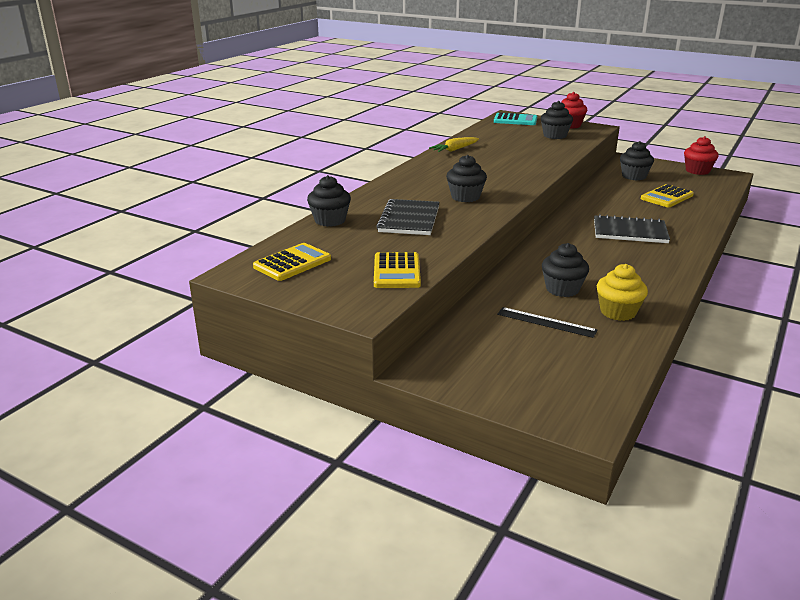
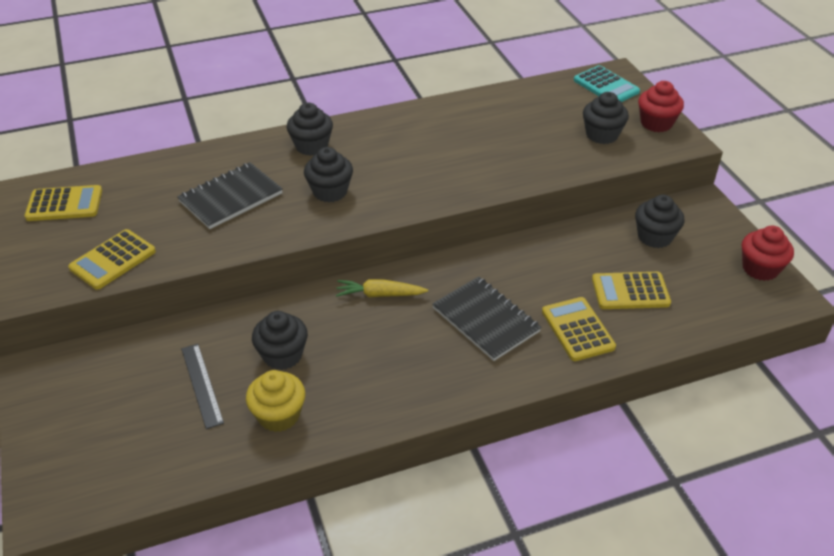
camera: 40 degrees right, 15 degrees up
(330, 220) = (171, 164): black cupcake -> black cupcake (311, 146)
(454, 150) = (447, 111): yellow carrot -> yellow carrot (379, 294)
(676, 218) = (577, 329): none -> yellow calculator

